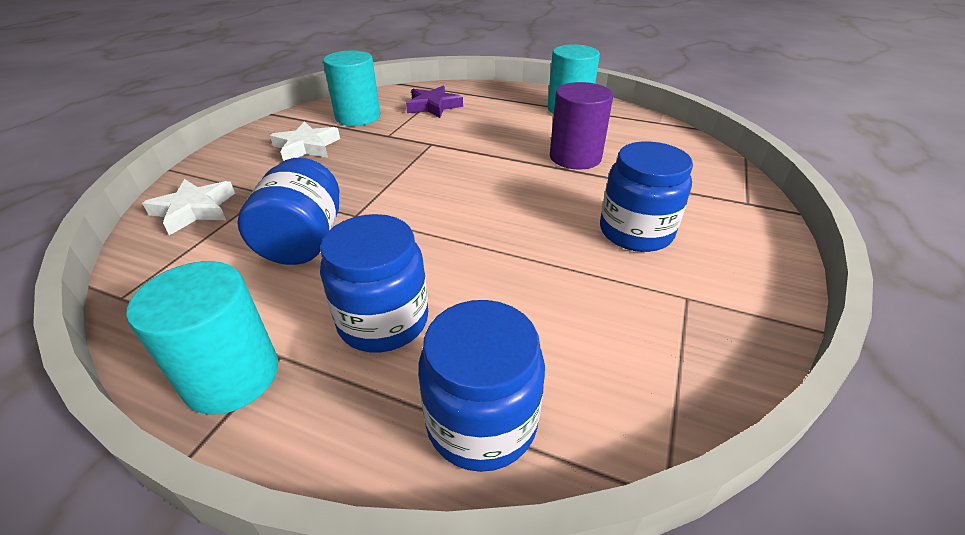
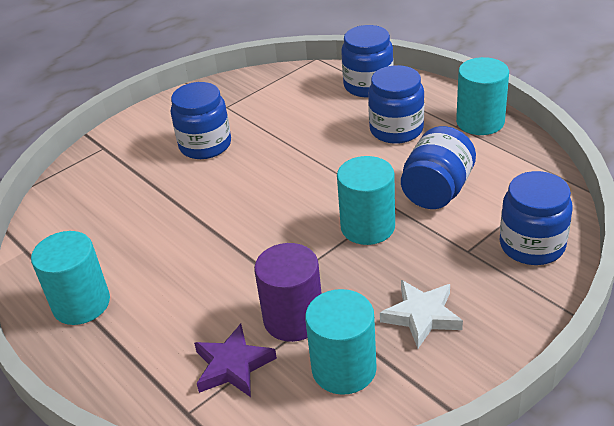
camera: 150 degrees left, 0 degrees up
(194, 210) = (532, 245): white star -> blue jar
(375, 191) = (367, 227): none -> turquoise cylinder
(575, 157) = (165, 222): purple cylinder -> purple cylinder (293, 319)

